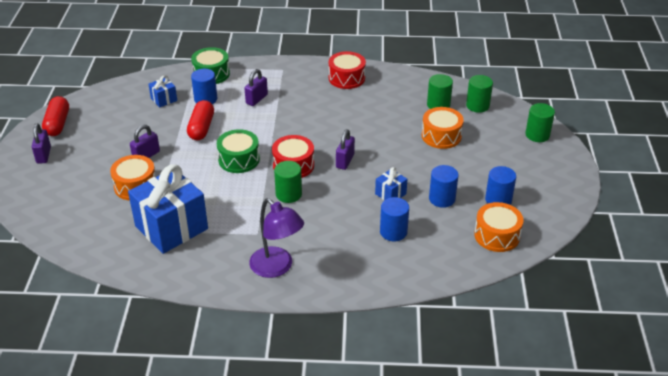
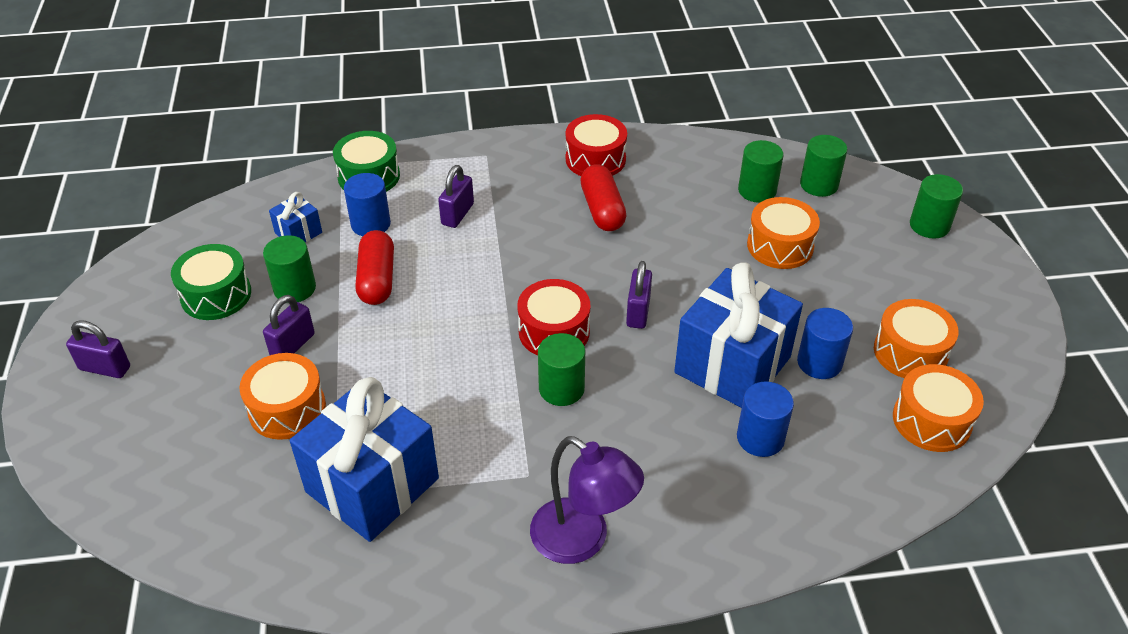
camera: 10 degrees left, 5 degrees up
(43, 155) = (105, 368): purple padlock -> purple padlock turned 60 degrees counterclockwise
(57, 124) = (118, 302): red capsule -> red capsule (602, 210)
(154, 127) = (295, 288): none -> green cylinder
(239, 159) = (457, 332): green drum -> green drum (216, 295)
(390, 194) = (732, 365): blue gift -> blue gift, size x2.25
(498, 200) = (910, 352): blue cylinder -> orange drum

